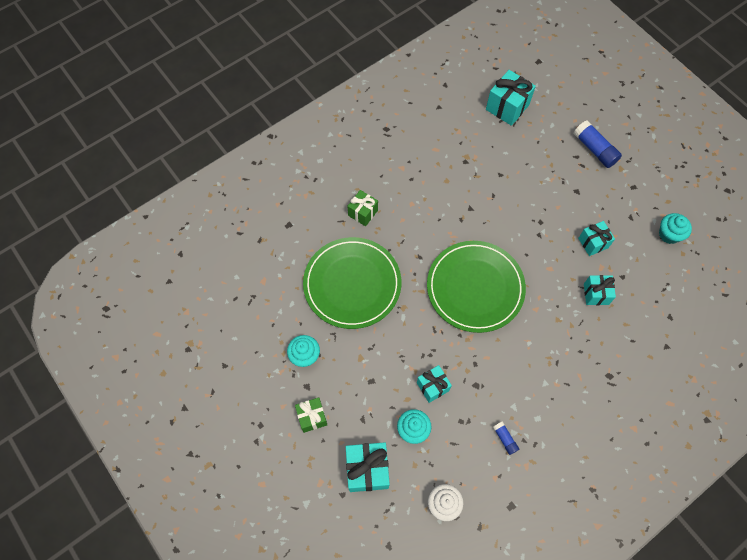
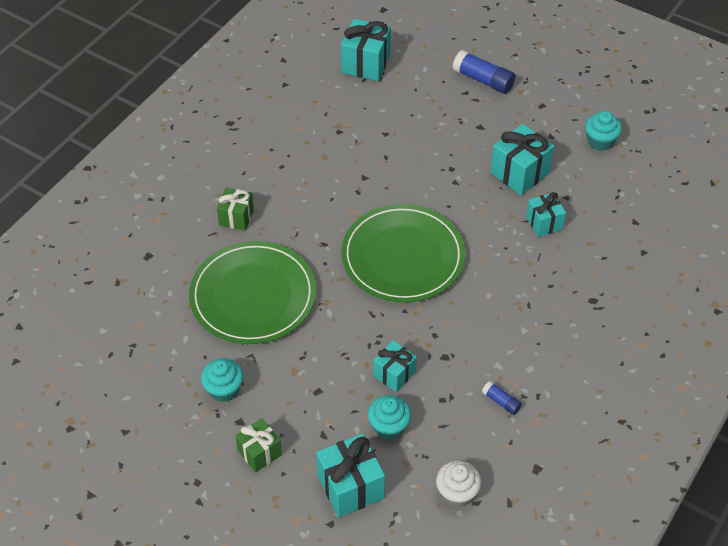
camera: 20 degrees left, 15 degrees down
(593, 243) = (519, 173): turquoise gift -> turquoise gift, size x1.56

